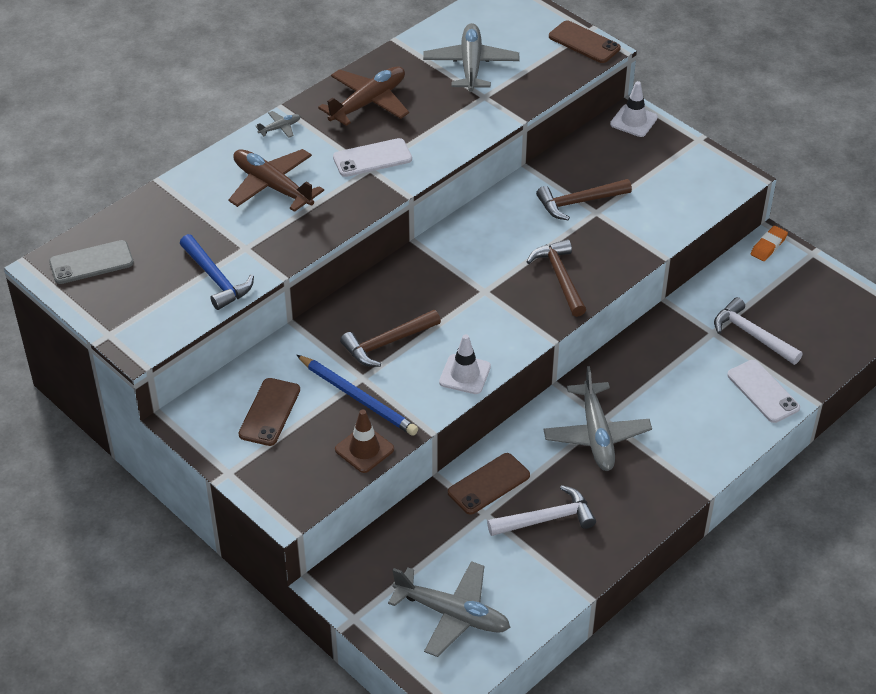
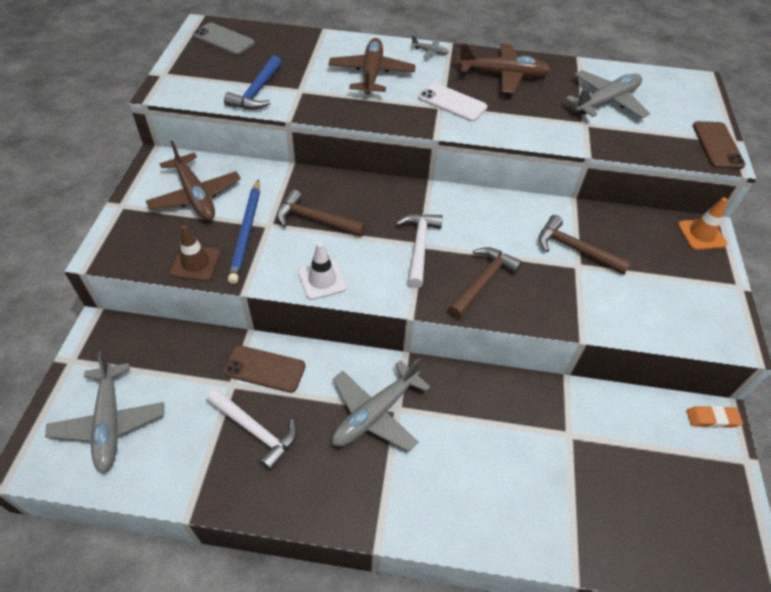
camera: 50 degrees right, 5 degrees up
(270, 412) = (195, 196): brown phone -> brown plane
(633, 121) = (701, 234): white traffic cone -> orange traffic cone
(752, 335) = (598, 468): white hammer -> white hammer (419, 247)
(763, 391) = (542, 520): white phone -> none

